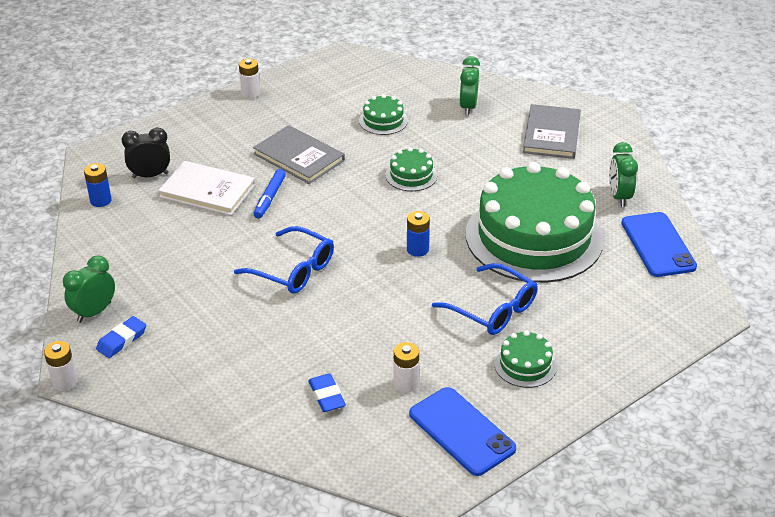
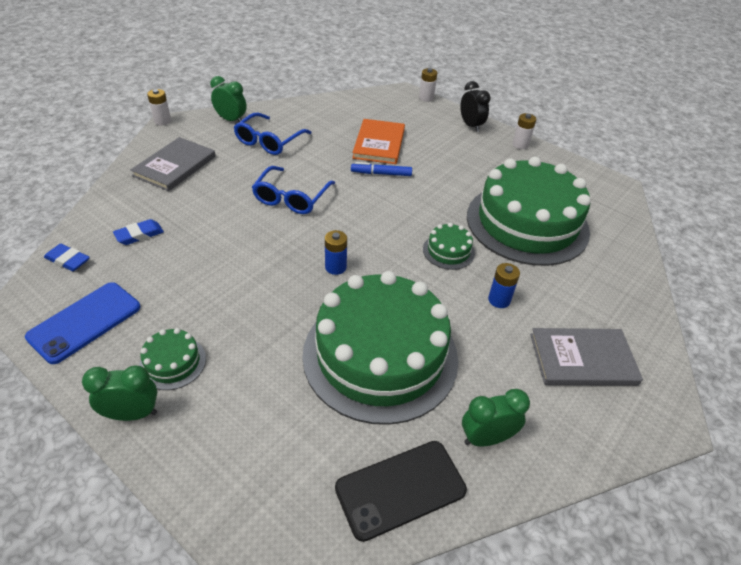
camera: 75 degrees right, 5 degrees up
(100, 200) = (350, 103): blue battery -> blue battery (499, 300)
(122, 340) = (203, 135): blue eraser -> blue eraser (68, 260)
(150, 175) = (387, 117): black clock -> black clock (471, 126)
(207, 190) = (379, 143): white book -> orange book
(299, 157) = (444, 181): grey book -> grey book (175, 166)
(383, 120) = (527, 223): green cake -> green cake, size x2.48
(406, 383) = (150, 279): white battery -> white battery (426, 98)
(468, 107) = (589, 281): green clock -> green clock (132, 414)
(492, 309) = (255, 330): blue glasses -> blue glasses (269, 141)
(657, 245) = (400, 489): blue phone -> black phone

